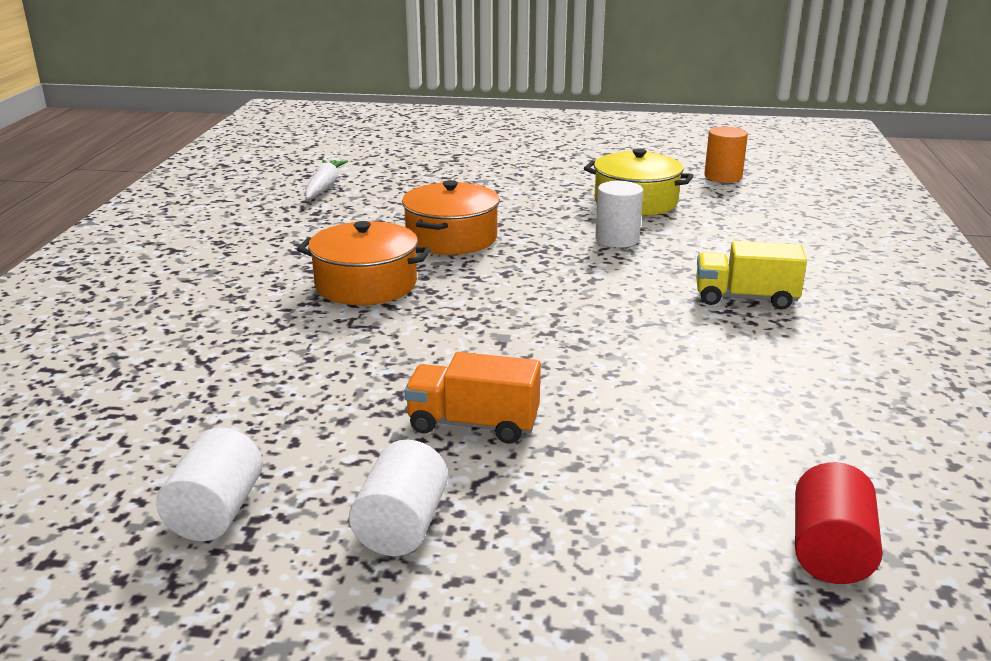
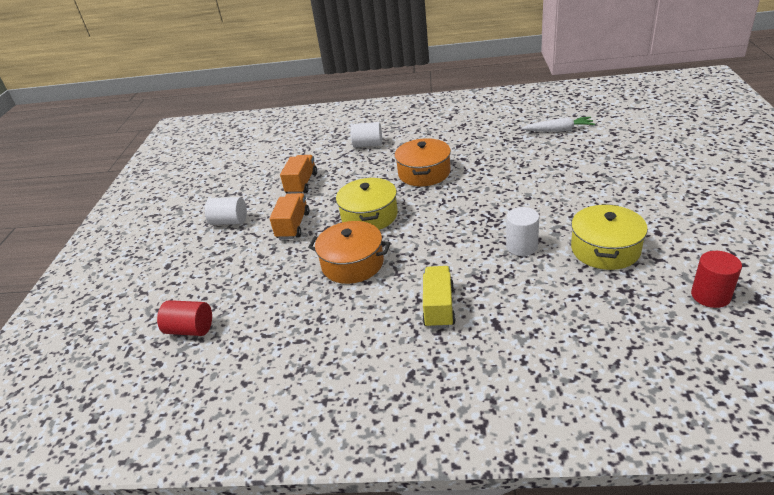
camera: 90 degrees right, 10 degrees up
(216, 512) = (244, 185): white cylinder -> white cylinder (368, 145)
(292, 415) = (302, 184): none -> orange truck
(451, 238) = (496, 185): orange pot -> orange pot (352, 263)
(481, 339) = (369, 216): none -> yellow pot
(723, 176) = (710, 295): orange cylinder -> red cylinder

